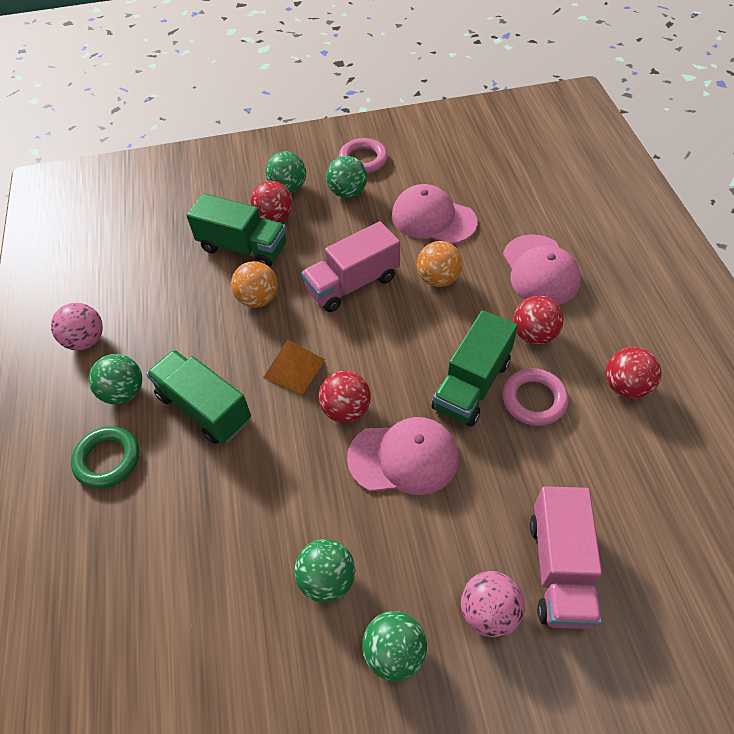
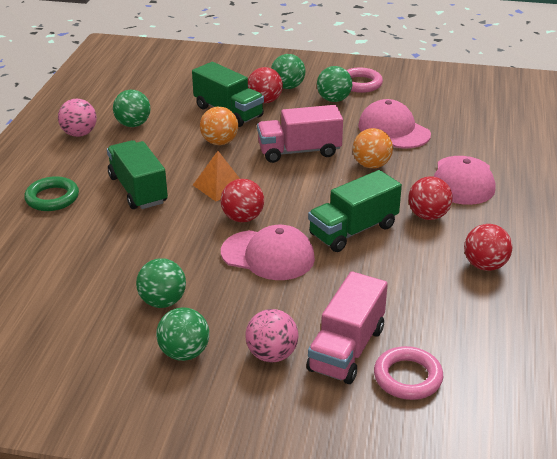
camera: 20 degrees right, 20 degrees down
(124, 392) = (87, 167): green ball -> green ball (133, 124)
(534, 400) = (399, 252): pink ring -> pink ring (407, 377)

